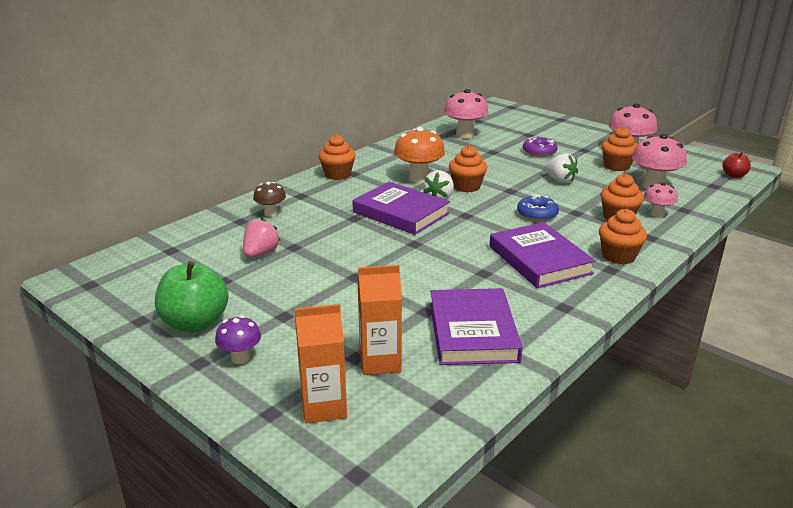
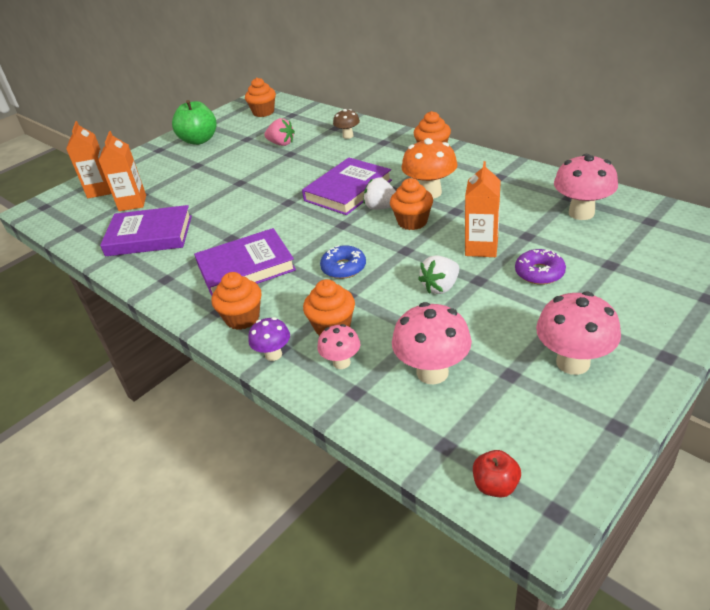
camera: 95 degrees right, 10 degrees up
(240, 358) = (157, 160): purple mushroom -> purple mushroom (273, 354)
(508, 165) = (481, 248): none -> orange carton
(616, 166) = (503, 343): orange cupcake -> orange cupcake (263, 112)

